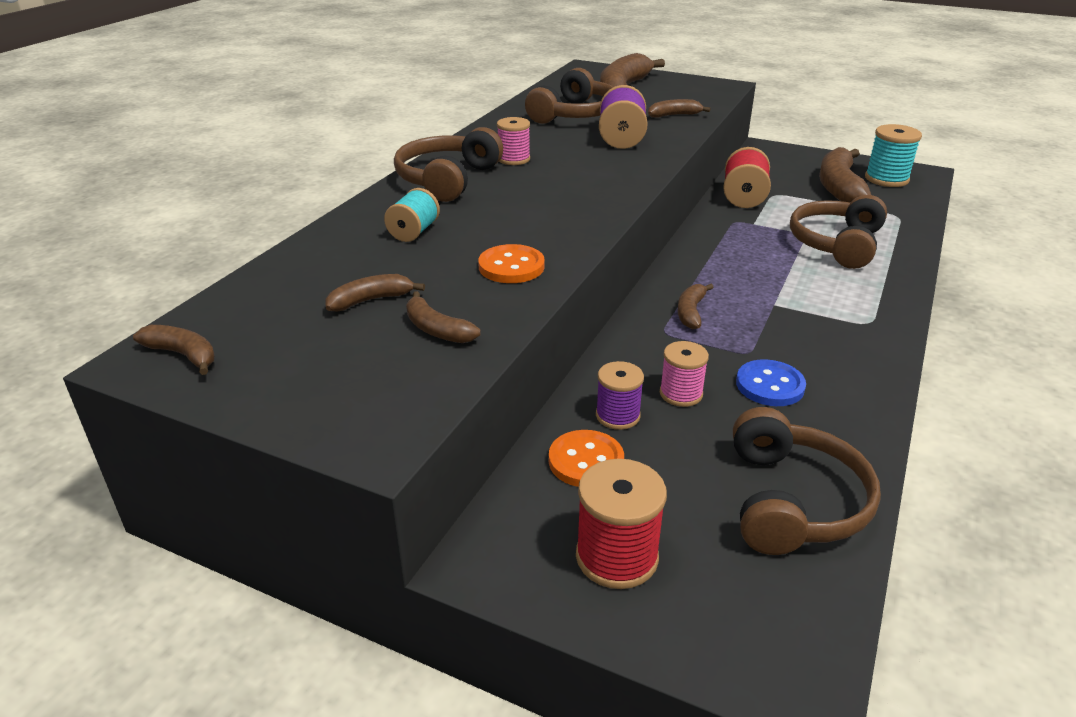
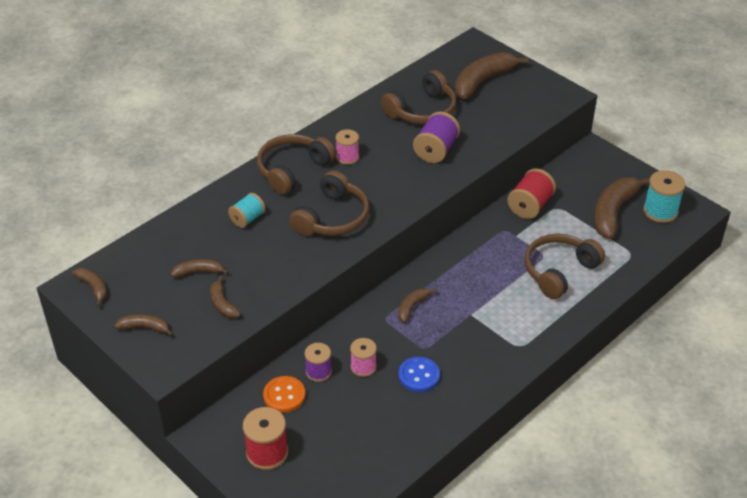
camera: 20 degrees right, 10 degrees up
(511, 266) = (287, 264): orange button -> none
(674, 115) = (495, 128): brown banana -> brown banana (145, 328)
(792, 501) = (374, 450): brown headphones -> brown headphones (332, 218)

